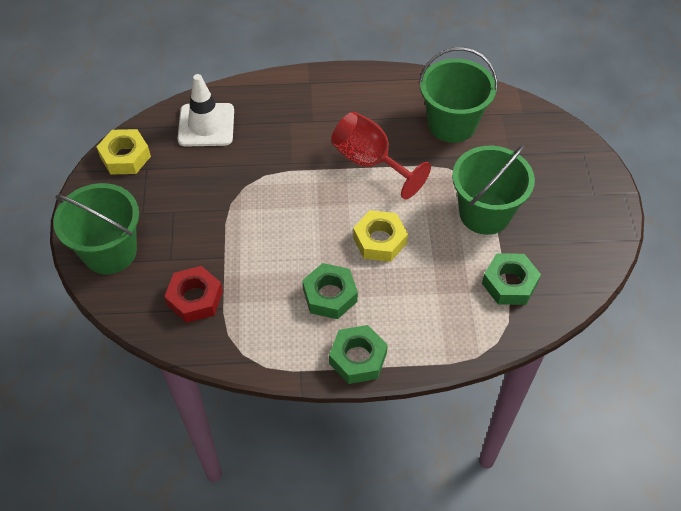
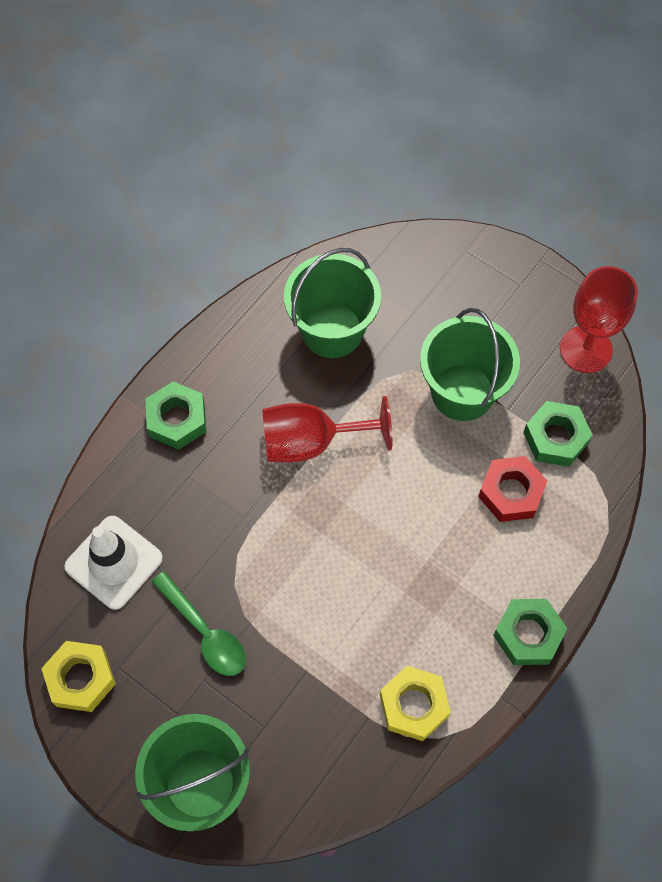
camera: 50 degrees left, 10 degrees up
(195, 298) = (335, 737): red nut -> red nut (511, 492)
(203, 192) = (205, 632): none -> green spoon
(330, 295) = (438, 605): green nut -> green nut (177, 419)
(379, 240) = (413, 510): yellow nut -> yellow nut (414, 705)
(590, 259) = (585, 349): none -> red goblet

